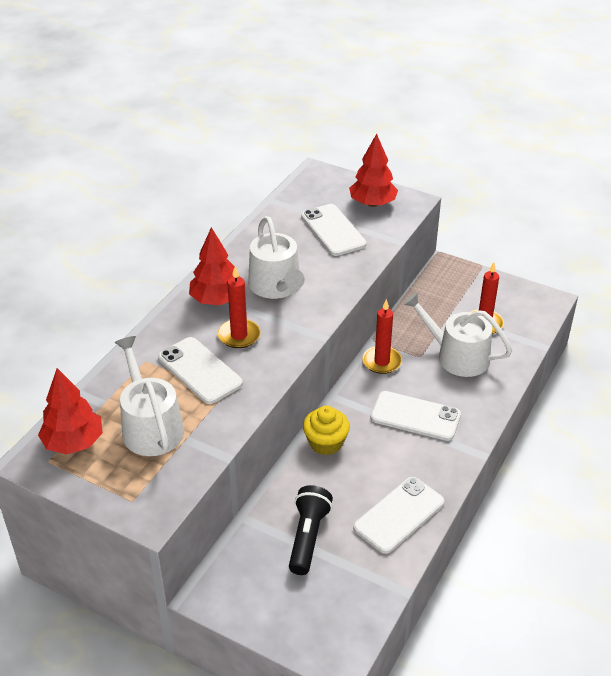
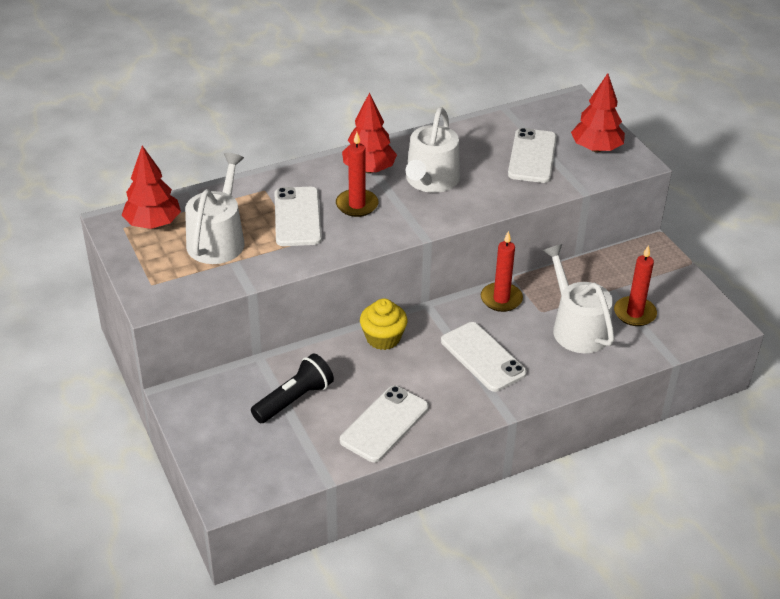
camera: 35 degrees right, 0 degrees up
(399, 515) = (384, 424): white phone -> white phone turned 45 degrees counterclockwise

